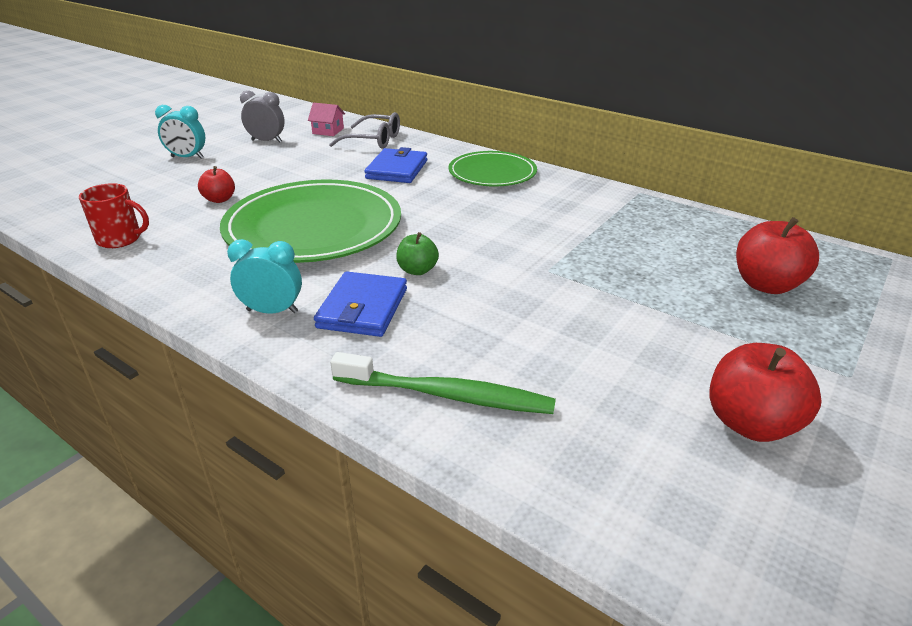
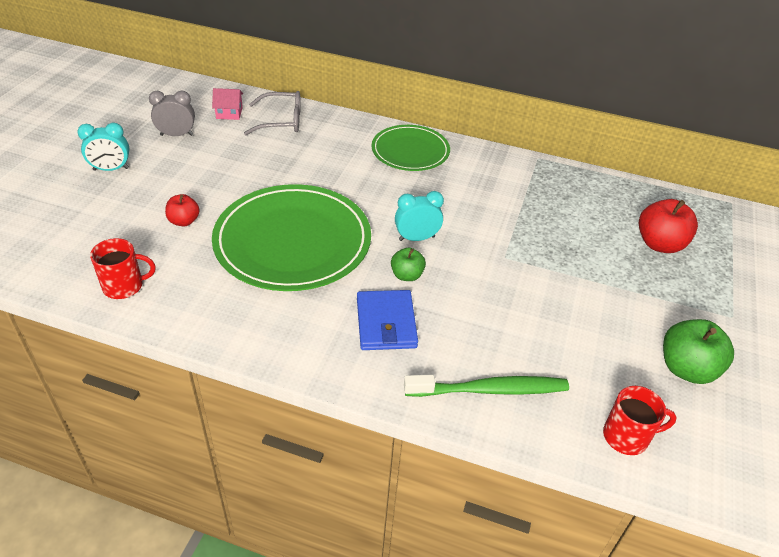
camera: 20 degrees left, 10 degrees up
(272, 311) = (316, 340): turquoise clock -> turquoise clock (416, 238)
(397, 169) = (325, 158): blue wallet -> none
(616, 487) = (627, 436): none -> red mug
(750, 423) = (686, 369): red apple -> green apple

